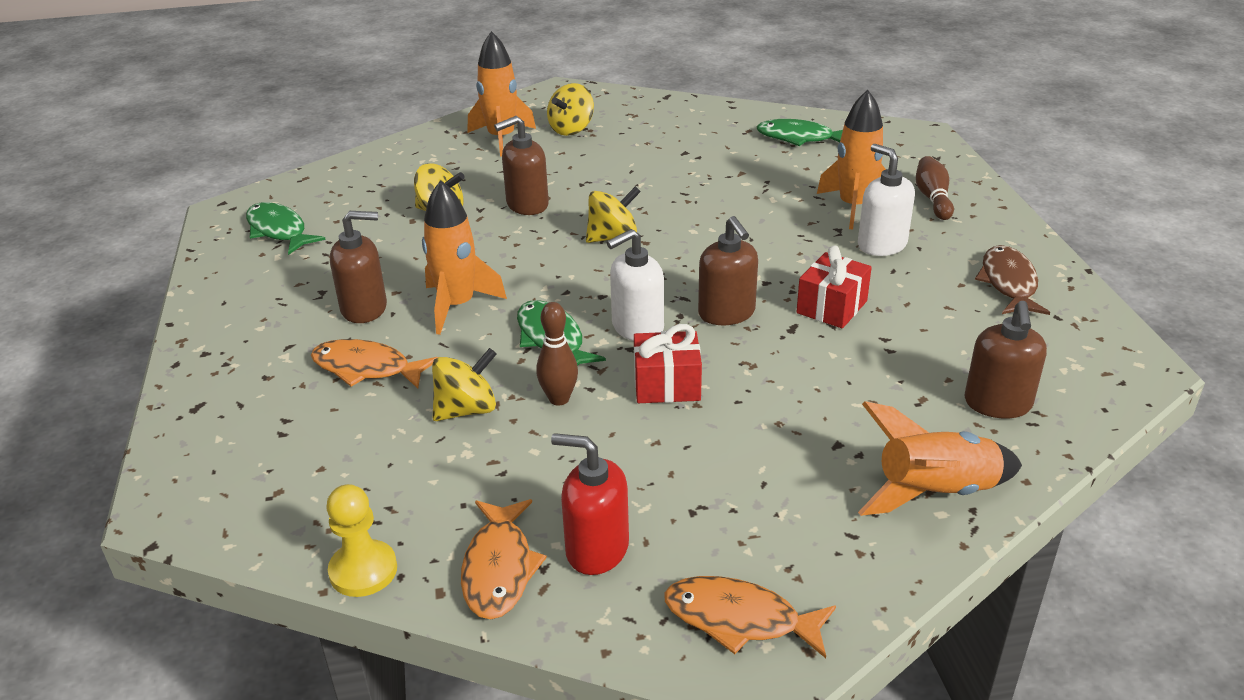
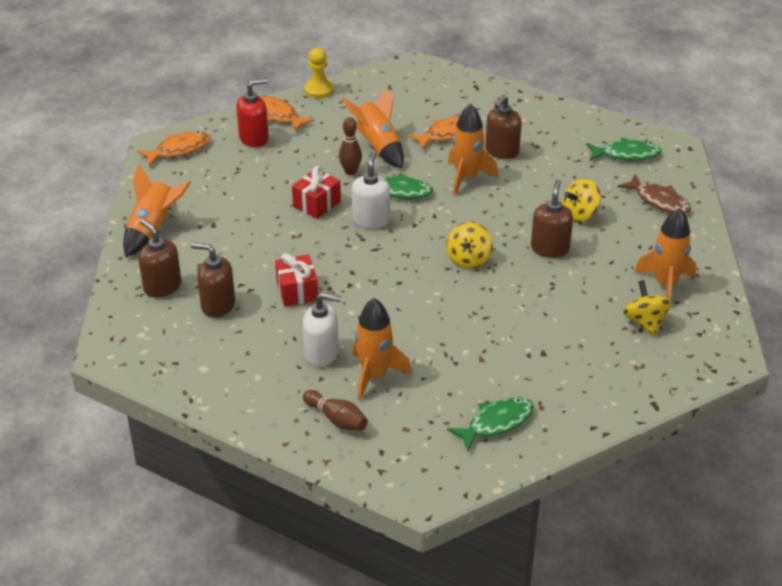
camera: 130 degrees right, 5 degrees up
(466, 410) = (378, 146): yellow spinning top -> orange rocket
(727, 313) = (342, 254): brown soap dispenser -> brown soap dispenser (217, 305)
(1008, 283) = (222, 371): brown fish -> brown fish (659, 201)

